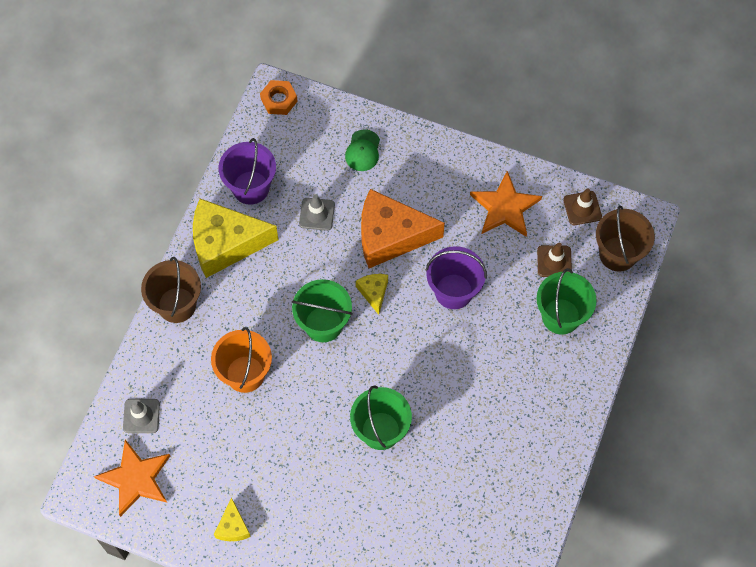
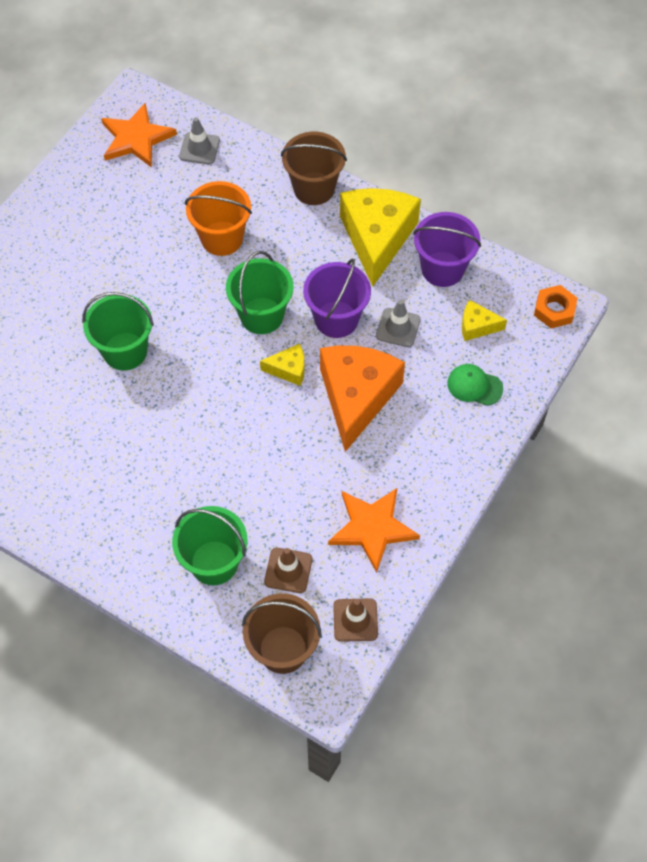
camera: 100 degrees right, 5 degrees down
(233, 527) = (63, 210): yellow cheese -> yellow cheese (477, 326)
(453, 291) = (272, 451): purple bucket -> purple bucket (336, 319)

